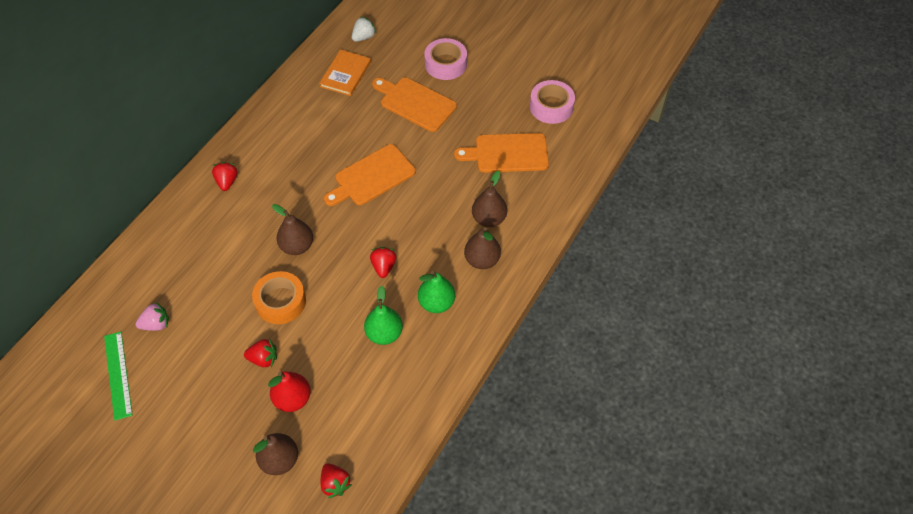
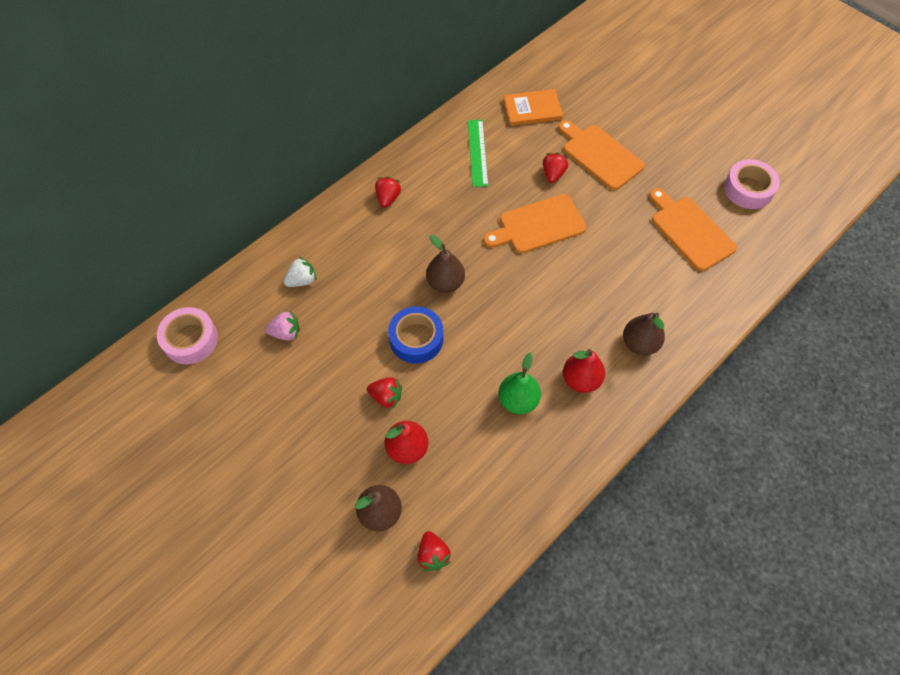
camera: 15 degrees right, 5 degrees up
(118, 375) = (237, 377): green ruler -> green ruler (477, 152)
(280, 302) = (416, 339): orange tape -> blue tape
(345, 74) = (532, 109): orange book -> orange book turned 45 degrees clockwise
(363, 37) = (559, 74): white strawberry -> white strawberry (302, 280)
(383, 267) = (531, 326): red strawberry -> red strawberry (553, 174)
(436, 303) = (581, 380): green pear -> red pear
(445, 64) = (640, 119): pink tape -> pink tape (190, 340)
(489, 219) = (655, 299): brown pear -> none
(507, 153) = (690, 231): orange cutting board -> orange cutting board turned 45 degrees clockwise

